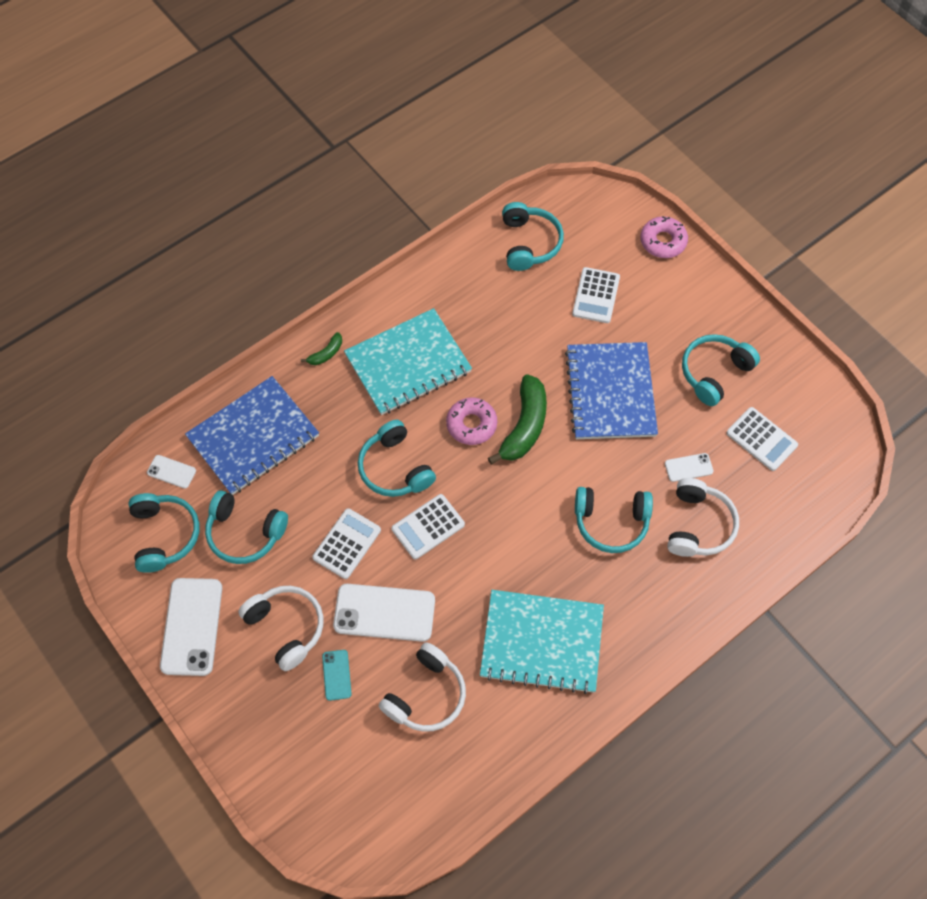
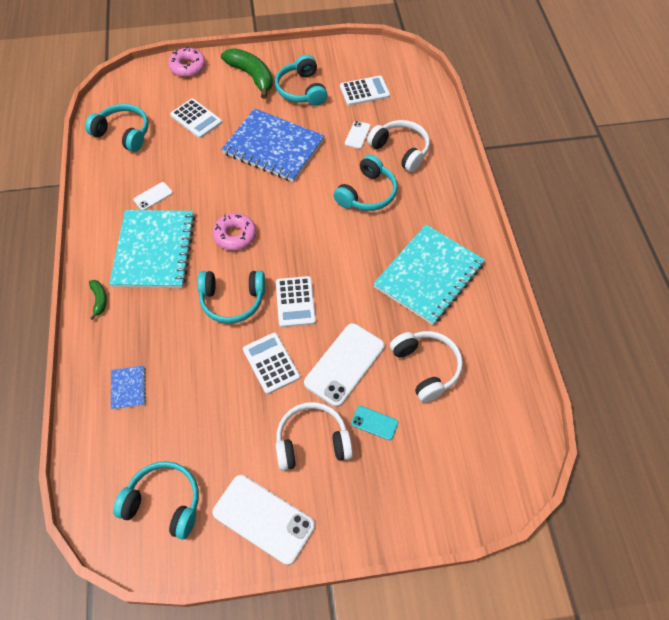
camera: 60 degrees left, 5 degrees down
(171, 471) = (109, 469): white phone -> white phone (153, 196)
(245, 533) = (209, 435): turquoise headphones -> none
(253, 437) = (128, 388): blue notebook -> blue notebook, size x0.42
(524, 426) = (261, 205): green banana -> green banana (251, 76)

